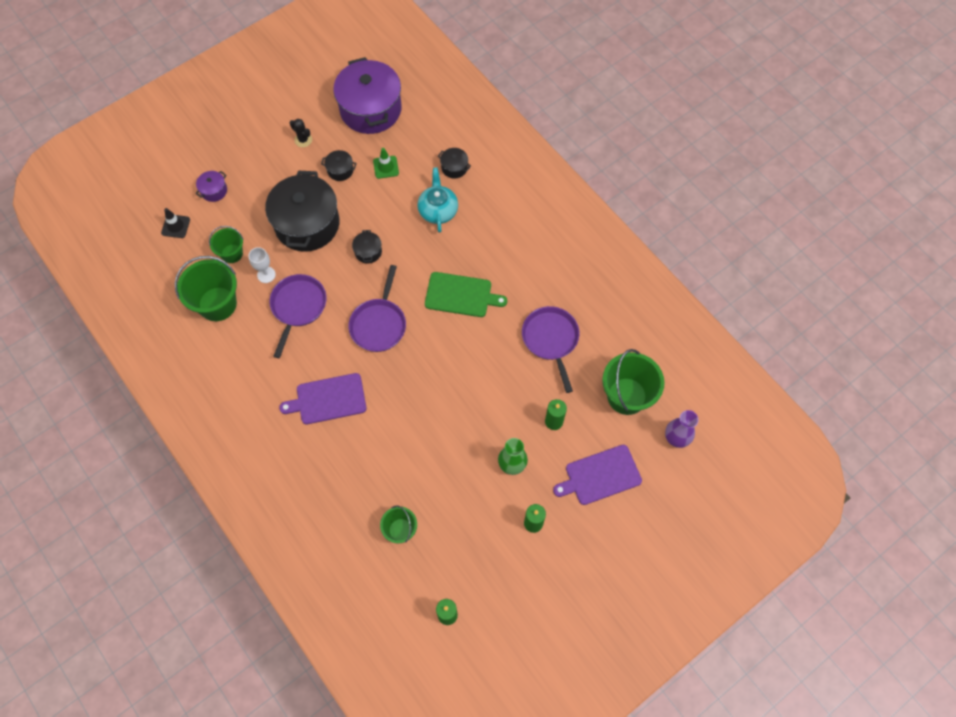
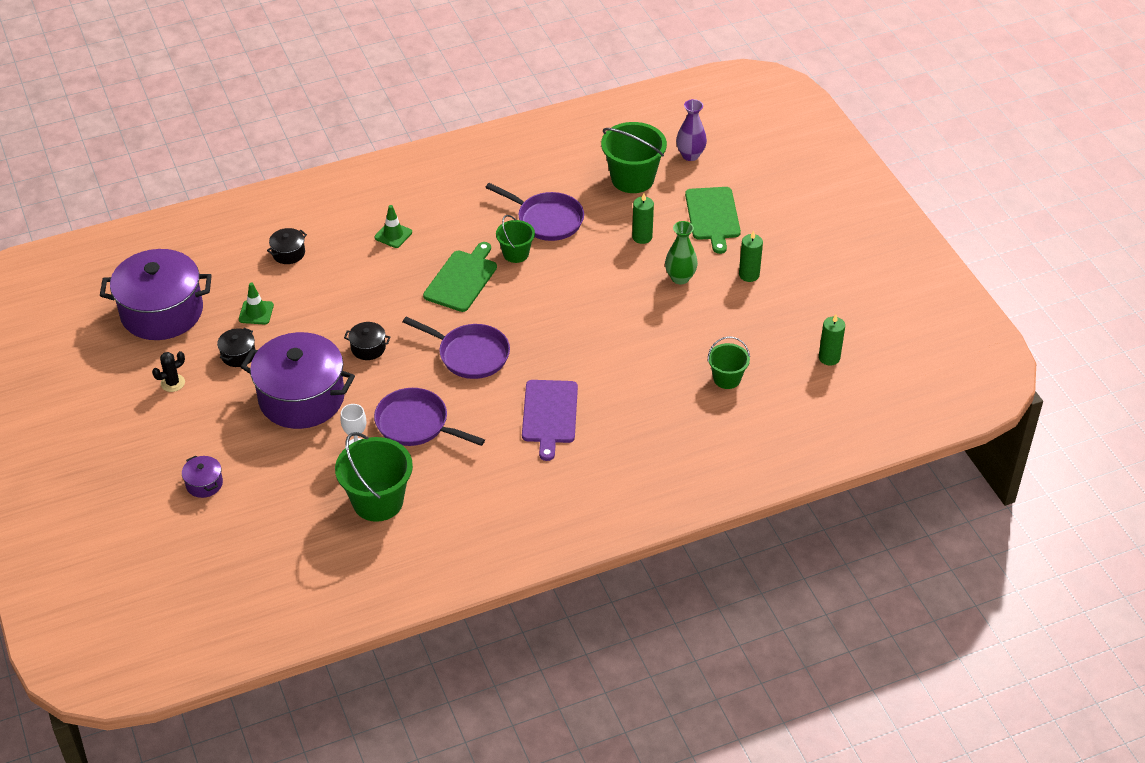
camera: 75 degrees left, 20 degrees down
(175, 226) = (240, 531): black traffic cone -> none
(232, 253) = (310, 477): green bucket -> green bucket (516, 253)
(307, 224) = (301, 398): black pot -> purple pot
(438, 210) = (340, 278): turquoise teapot -> none
(496, 232) = (393, 235): none -> green traffic cone
(551, 340) = (547, 220): purple pan -> purple pan turned 150 degrees counterclockwise
(600, 475) = (713, 216): purple cutting board -> green cutting board

